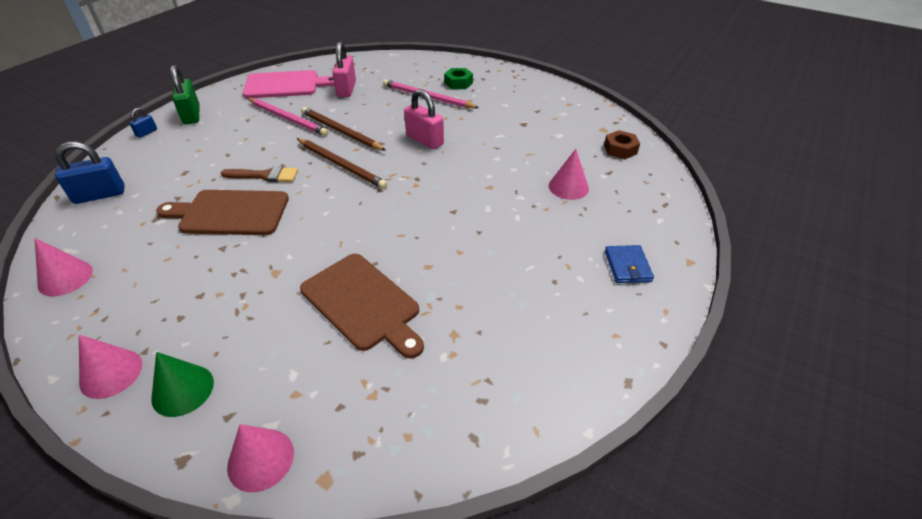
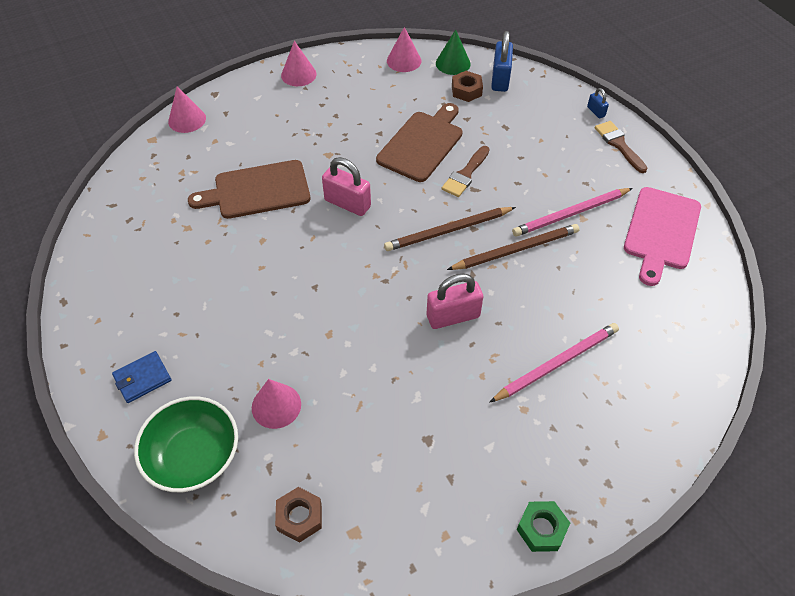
camera: 120 degrees right, 10 degrees up
(126, 211) = (466, 90): none -> brown nut
(183, 390) = (260, 99): green cone -> green cone (453, 63)
(191, 115) = (619, 144): green padlock -> brown brush
(346, 89) = (622, 286): pink padlock -> pink padlock (347, 203)
(458, 83) = (583, 420): green nut -> green nut (541, 529)
(627, 266) = (142, 378): blue wallet -> blue wallet turned 60 degrees counterclockwise
(643, 206) = (194, 456): none -> green bowl

